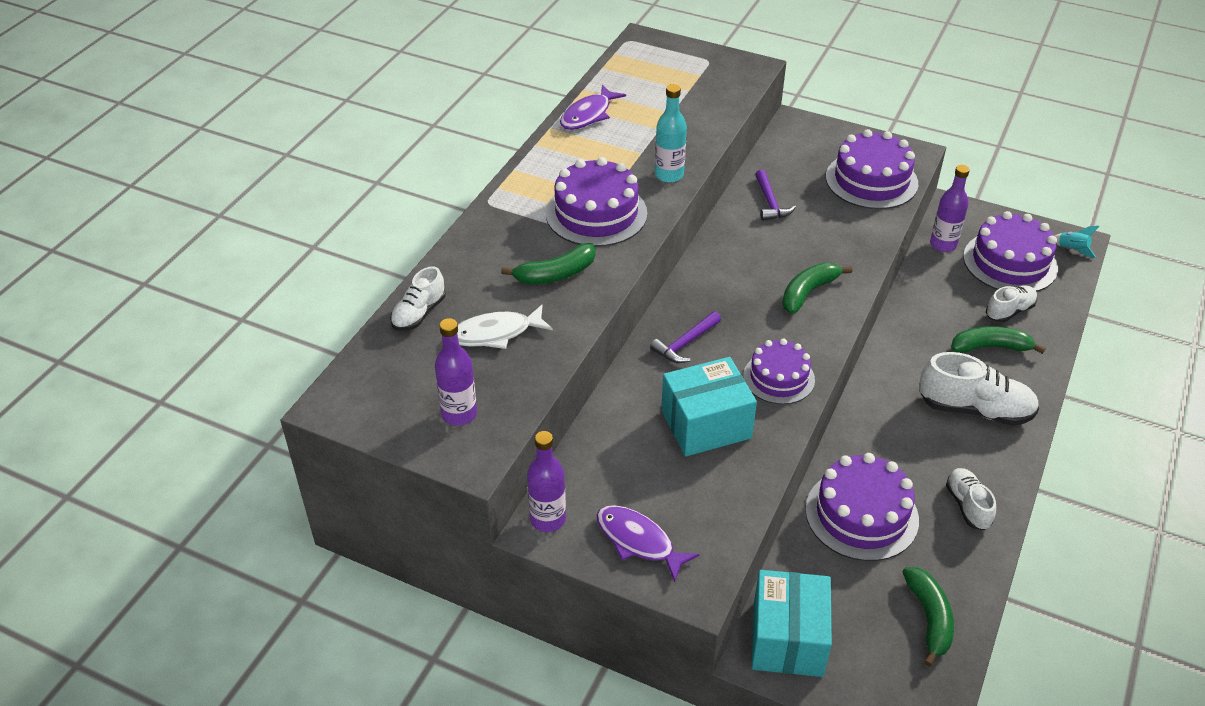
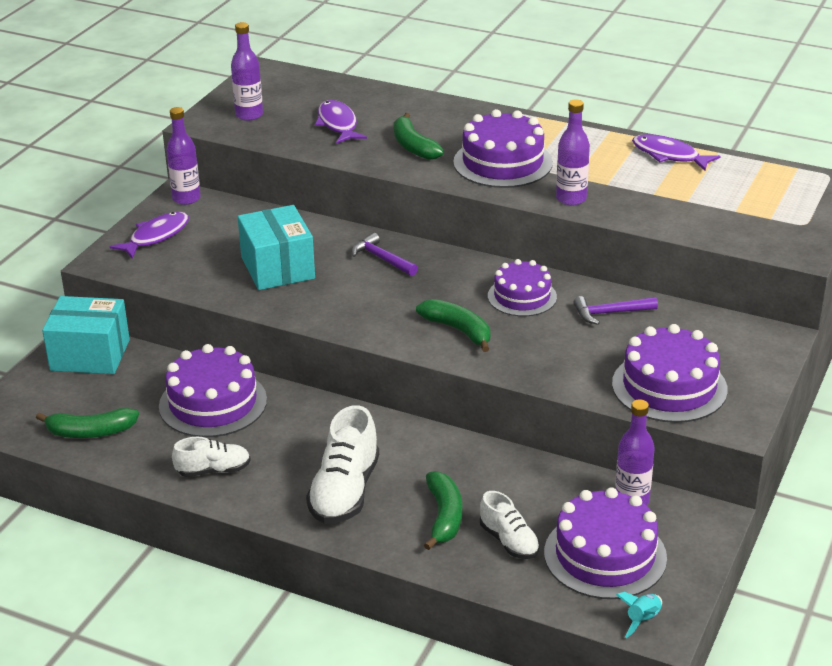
camera: 90 degrees right, 10 degrees down
(419, 314) = (363, 93): white shoe -> none
(495, 333) = (338, 124): white fish -> purple fish
(669, 175) = (571, 199): turquoise bottle -> purple bottle
(779, 378) = (333, 307): purple cake -> purple cake (522, 296)

